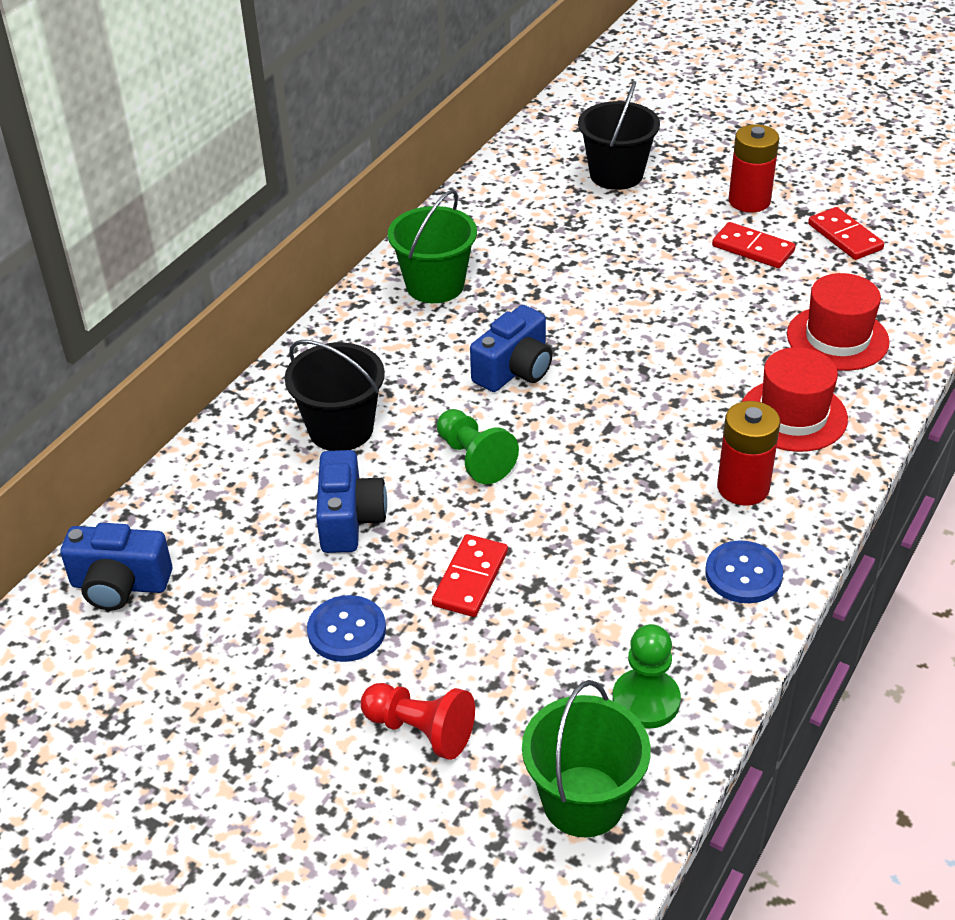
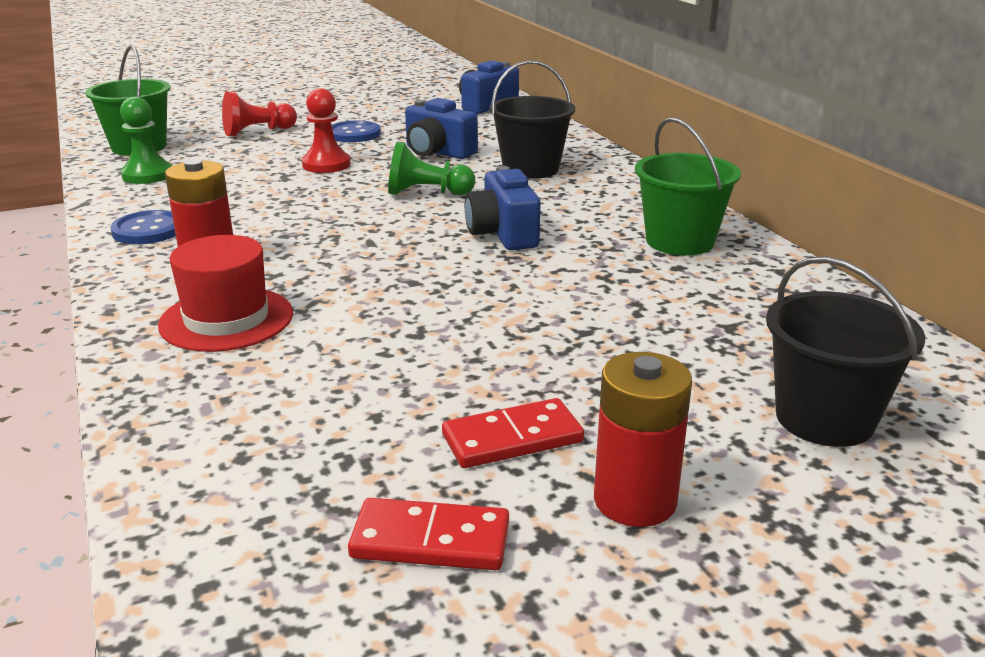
camera: 125 degrees right, 15 degrees down
(470, 578) = (326, 165): red domino -> red pawn
(837, 338) = (265, 403): red hat -> none

